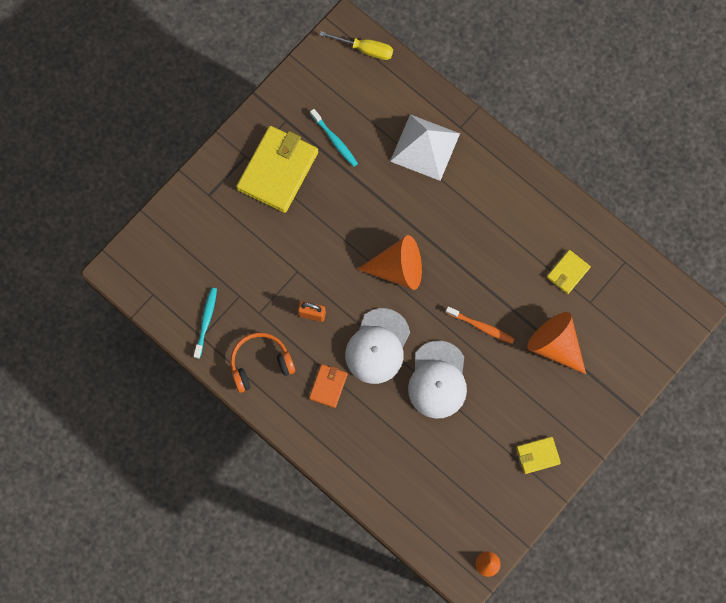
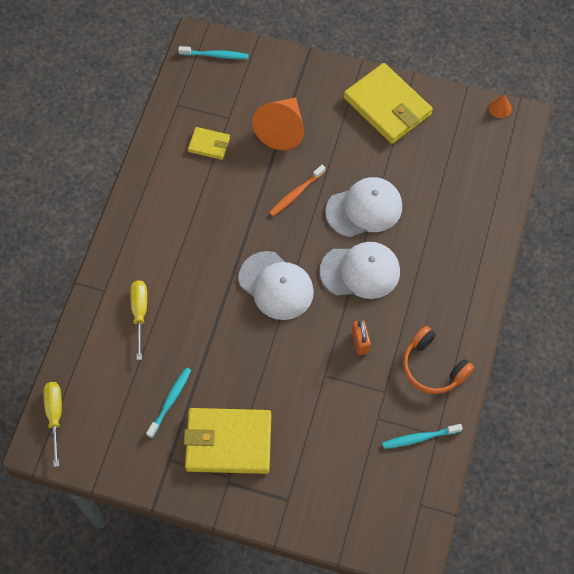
camera: 115 degrees left, 10 degrees down
(328, 386) = (421, 297): orange wallet -> none
(398, 269) = (276, 285): orange cone -> white cap
(425, 147) = (140, 313): white pyramid -> yellow screwdriver
(481, 327) = (296, 193): orange toothbrush -> orange toothbrush turned 135 degrees counterclockwise
(538, 455) = (387, 106): yellow wallet -> yellow wallet, size x2.04
(667, 320) = (215, 55): none -> turquoise toothbrush

